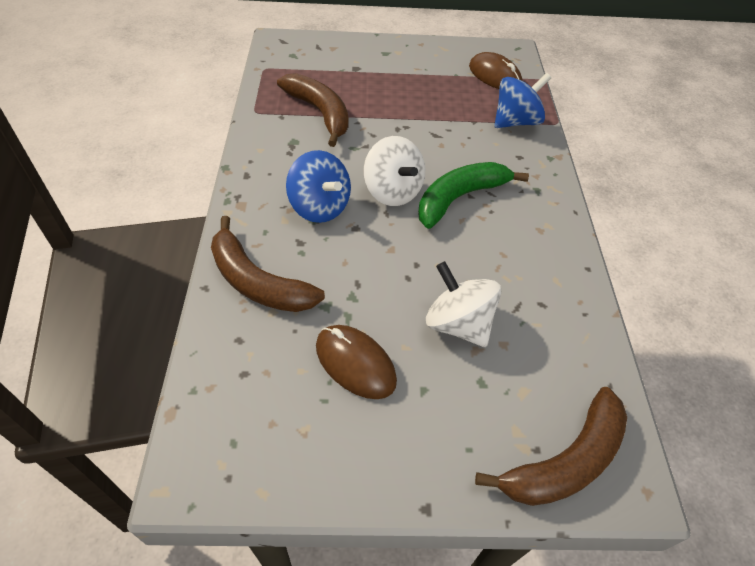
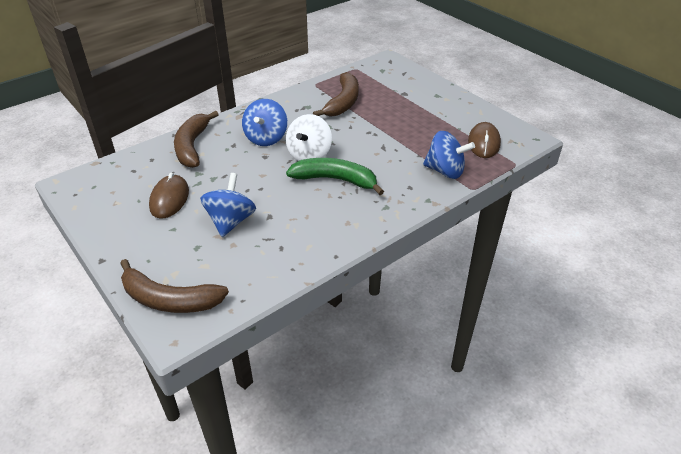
camera: 55 degrees right, 10 degrees down
(458, 324) = (231, 221): white spinning top -> blue spinning top

